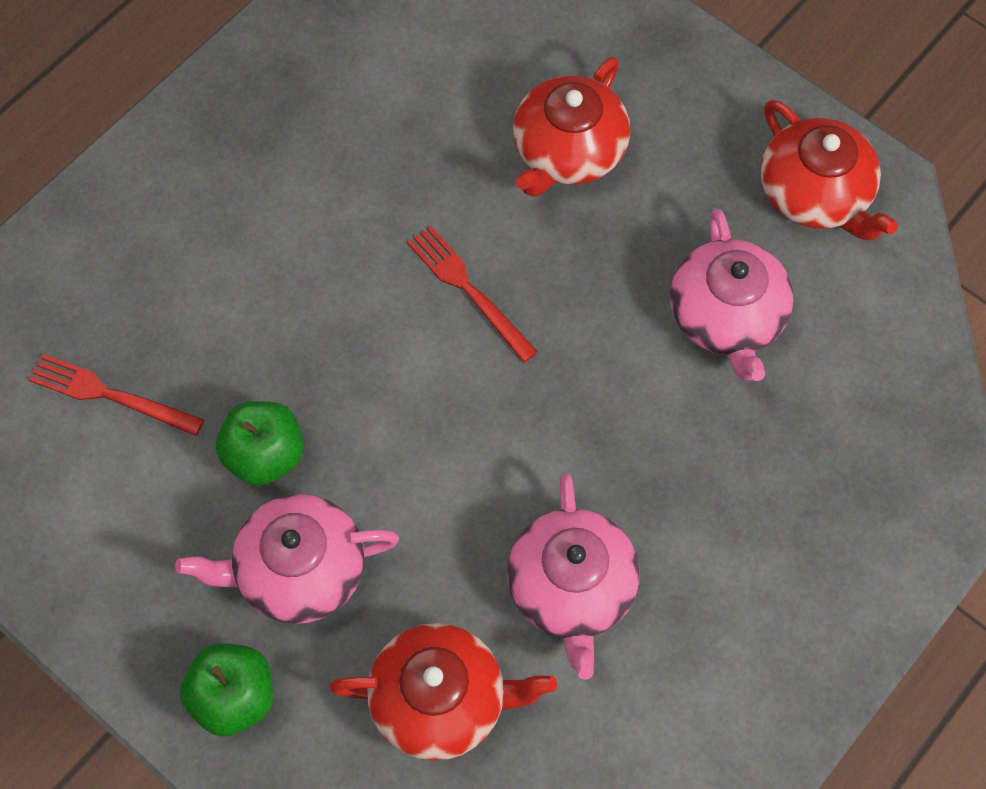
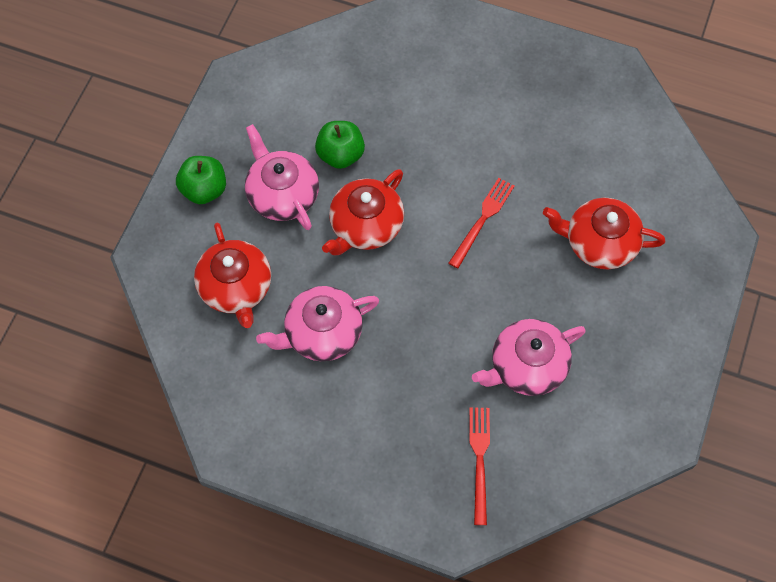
camera: 70 degrees right, 0 degrees up
(110, 395) = (346, 71): red fork -> red fork (479, 460)
(815, 193) = (637, 394): red teapot -> red teapot (365, 225)

